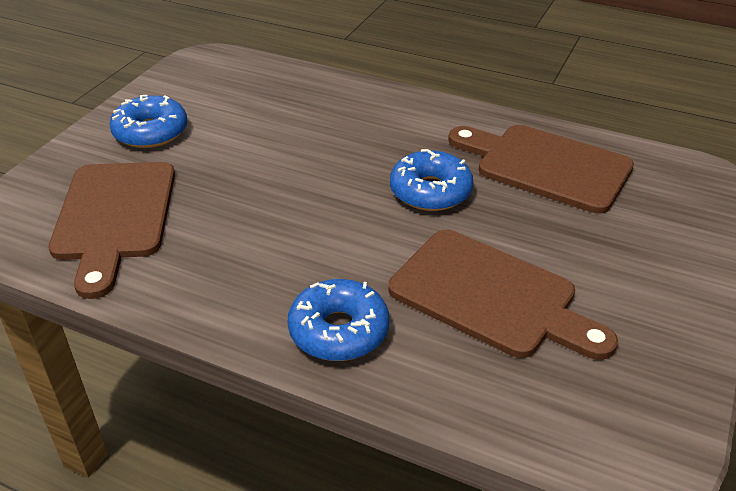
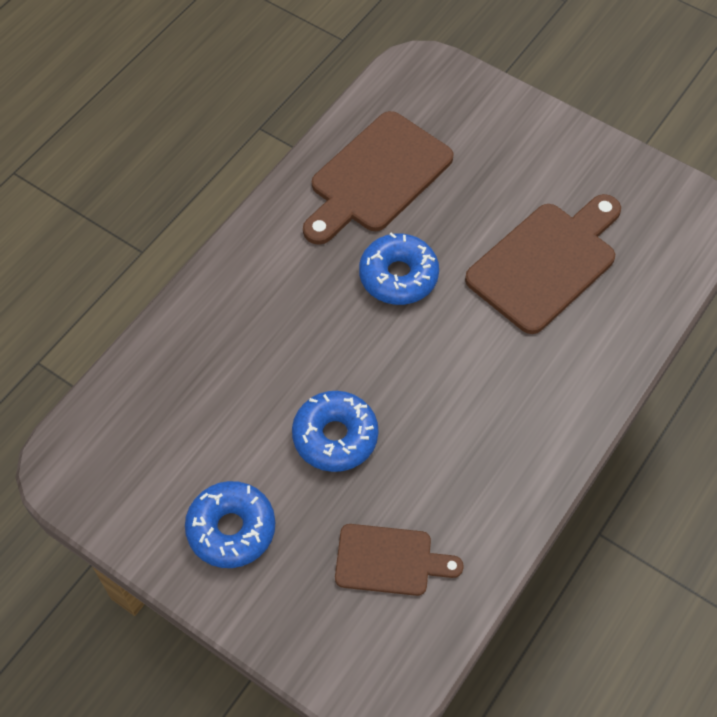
camera: 80 degrees left, 20 degrees up
(114, 217) = (389, 560): brown cutting board -> brown cutting board, size x0.60
(339, 331) = (574, 376): blue donut -> blue donut (335, 437)

